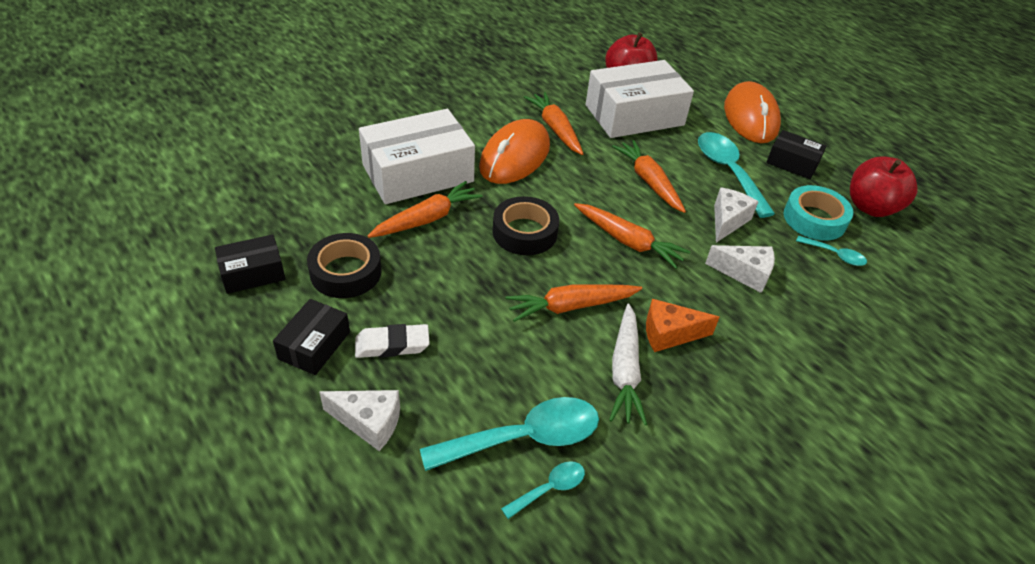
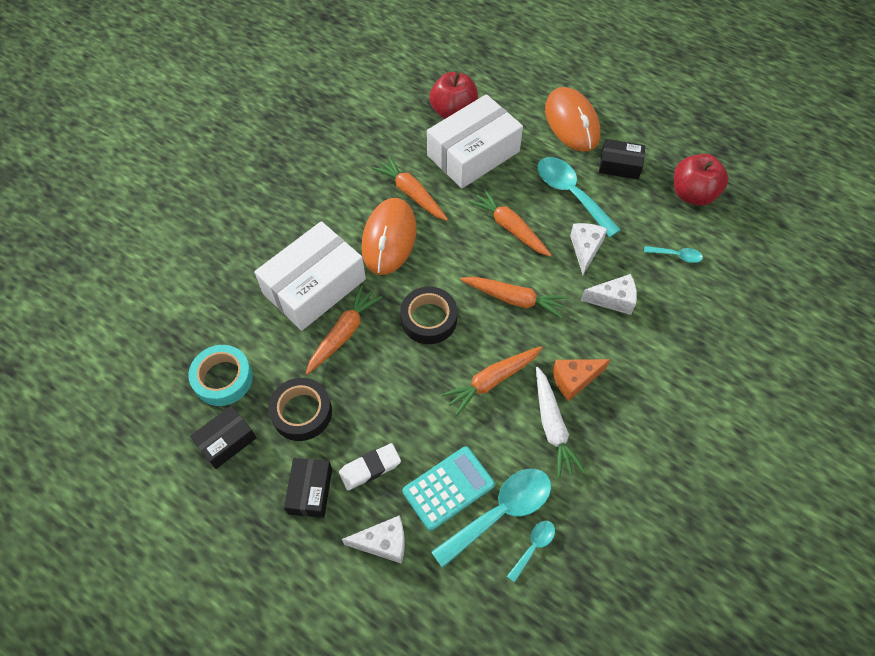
camera: 15 degrees left, 15 degrees up
(472, 393) = (448, 488): none -> turquoise calculator
(814, 219) = (652, 223): turquoise tape -> turquoise tape (223, 378)

